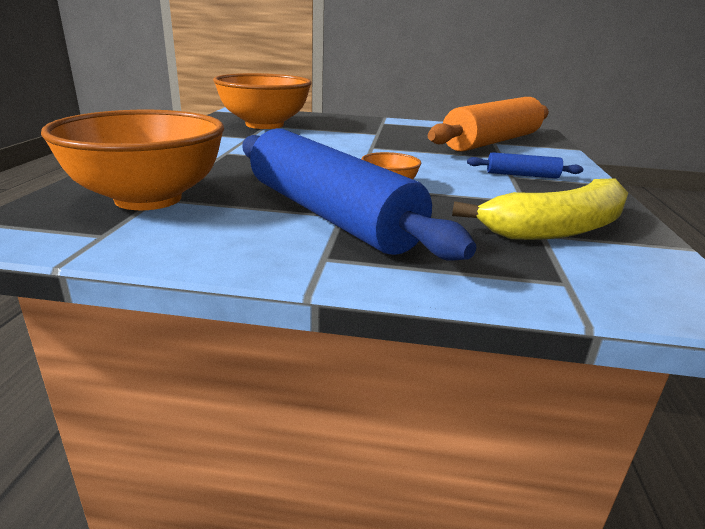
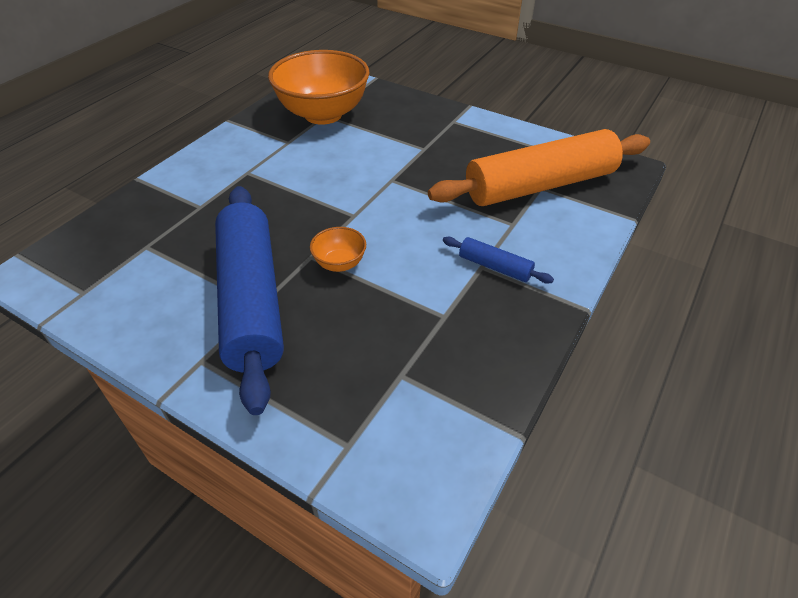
camera: 25 degrees right, 20 degrees up
(148, 199) = (139, 246): orange bowl -> none
(557, 229) = (424, 370): yellow banana -> none

